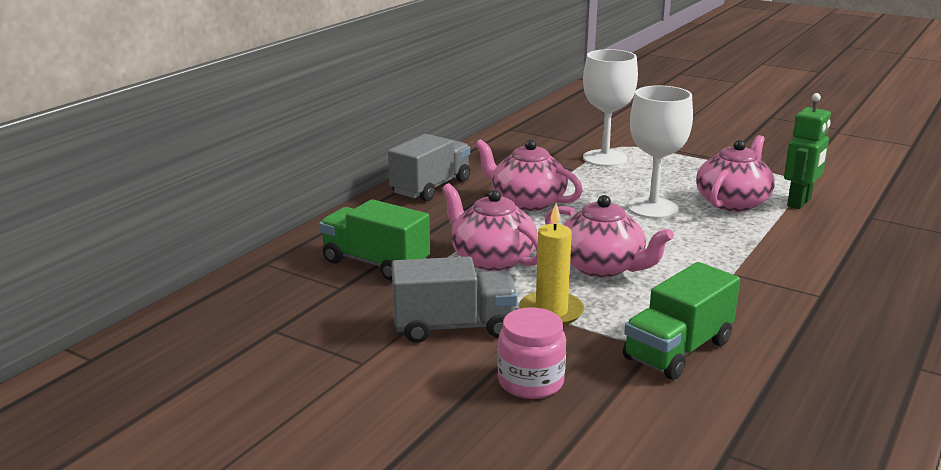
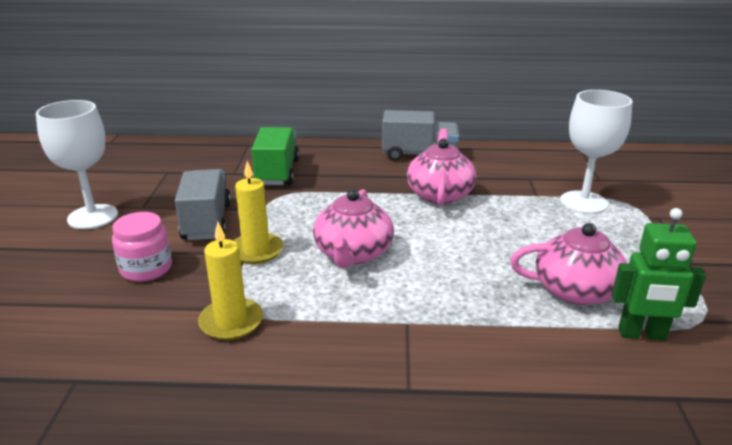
camera: 60 degrees right, 5 degrees up
(454, 327) = (207, 222): grey truck -> grey truck turned 150 degrees counterclockwise
(491, 259) = (322, 207): pink teapot -> none
(653, 208) = (502, 250): white goblet -> white goblet (93, 217)
(678, 350) = (231, 322): green truck -> yellow candle

